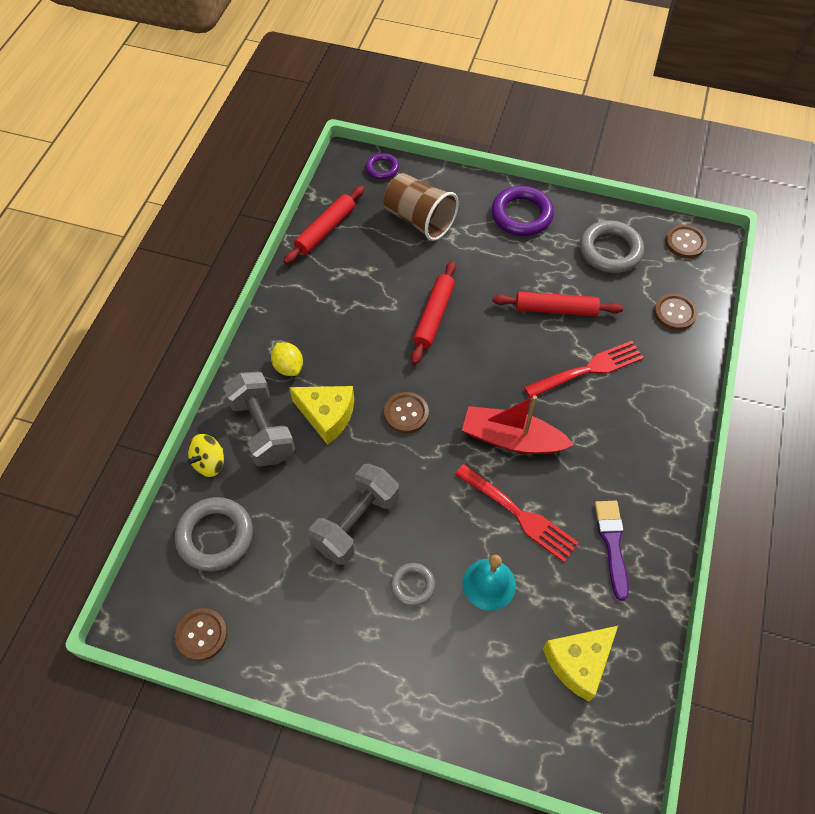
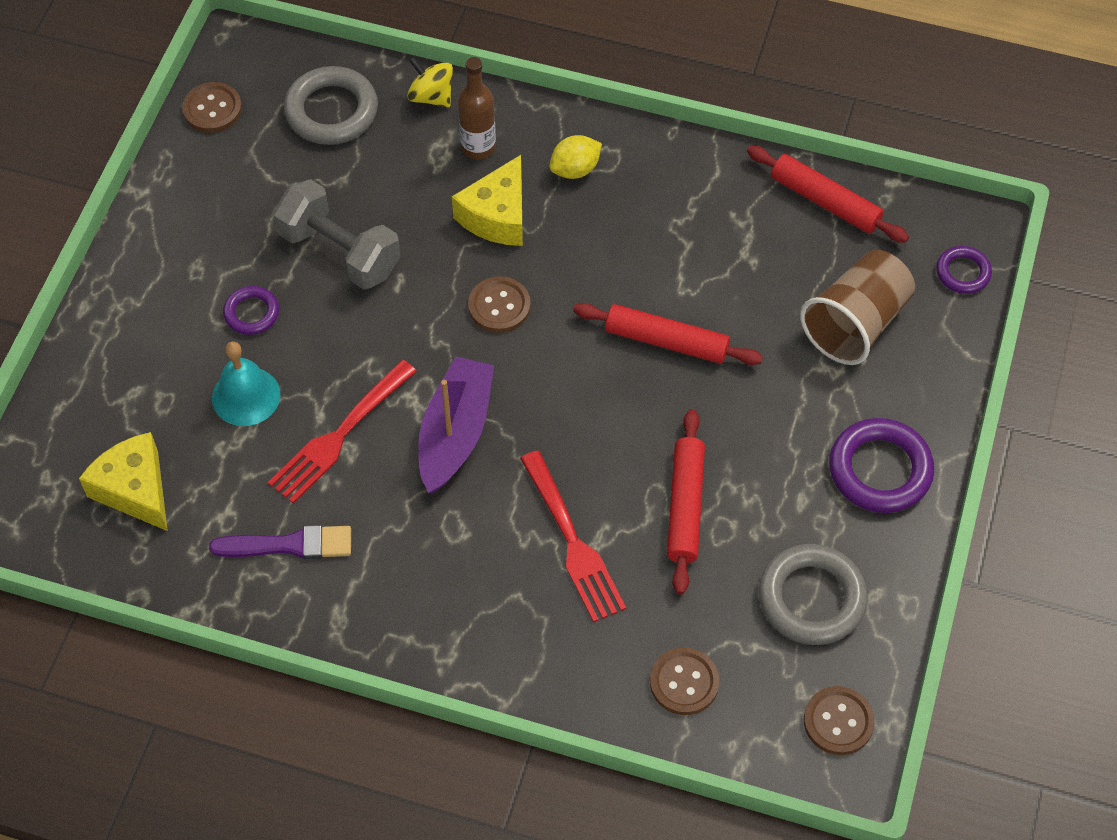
camera: 90 degrees right, 0 degrees up
(262, 429) = (478, 147): grey dumbbell -> brown bottle
(412, 585) = (251, 313): grey ring -> purple ring
(512, 439) = (455, 433): red boat -> purple boat

